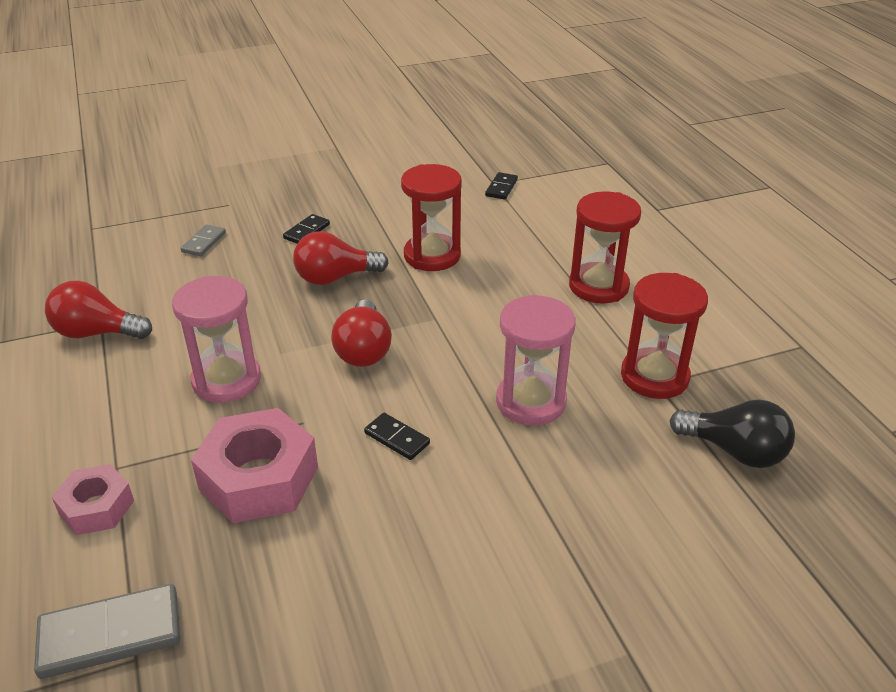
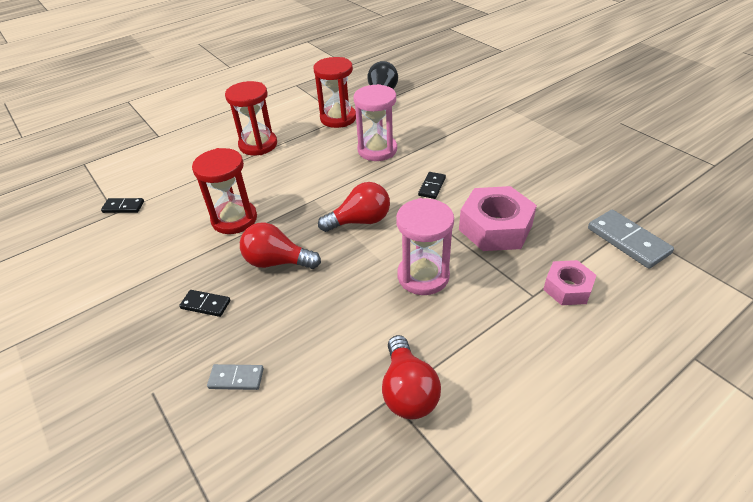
camera: 105 degrees left, 5 degrees up
(335, 278) = (277, 262): red light bulb -> red light bulb turned 135 degrees clockwise

